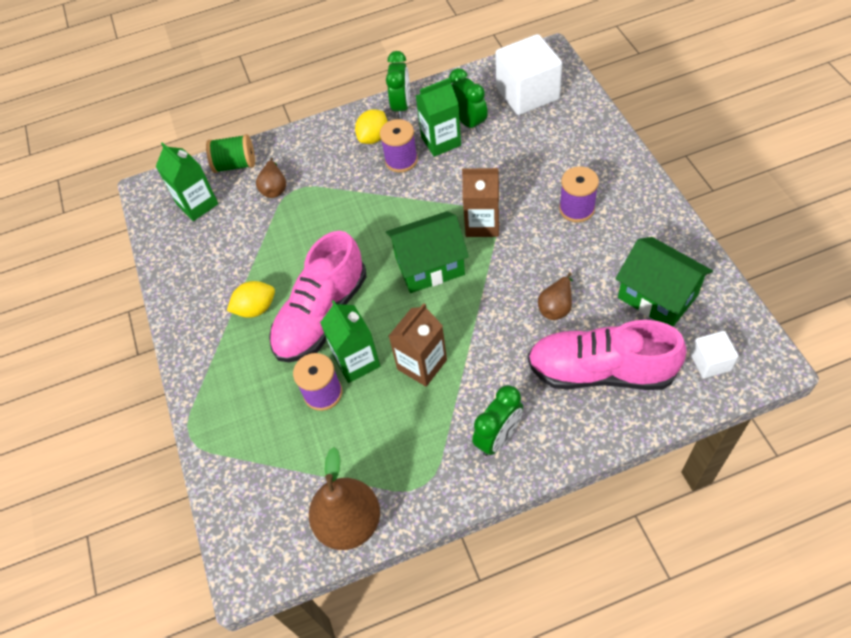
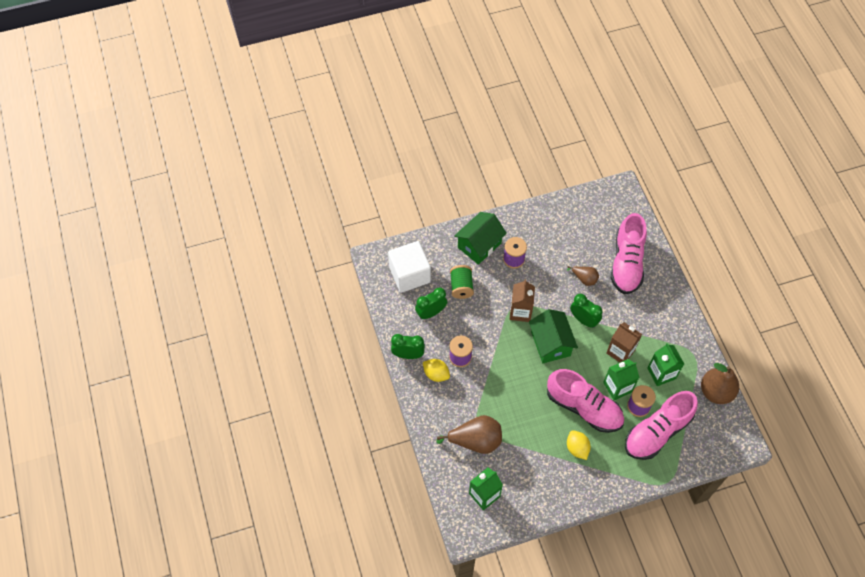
camera: 95 degrees left, 5 degrees up
(235, 164) = (449, 470): green spool -> green spool (461, 286)
(274, 188) = (475, 441): brown pear -> brown pear, size x1.81
(277, 422) = (657, 432): none -> pink shoe
(441, 141) = (446, 331): green carton -> green carton (661, 373)
(498, 437) = (666, 316): green clock -> green clock (583, 320)
(657, 296) = (580, 229): green house -> green house (479, 245)
(710, 362) = (622, 213): white cube -> none

